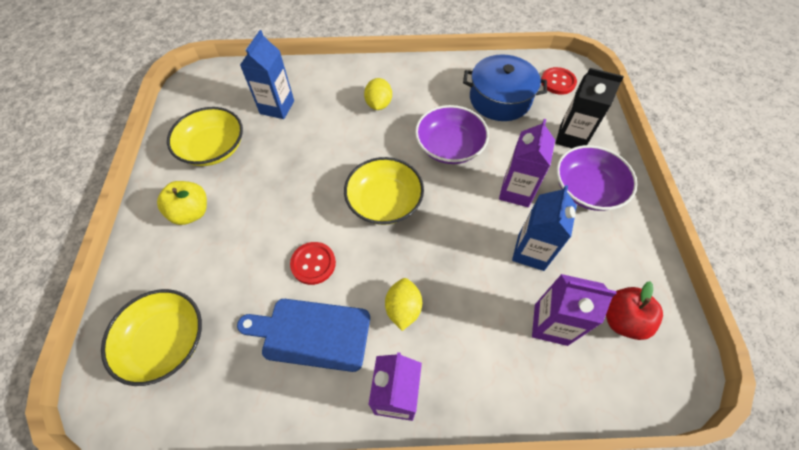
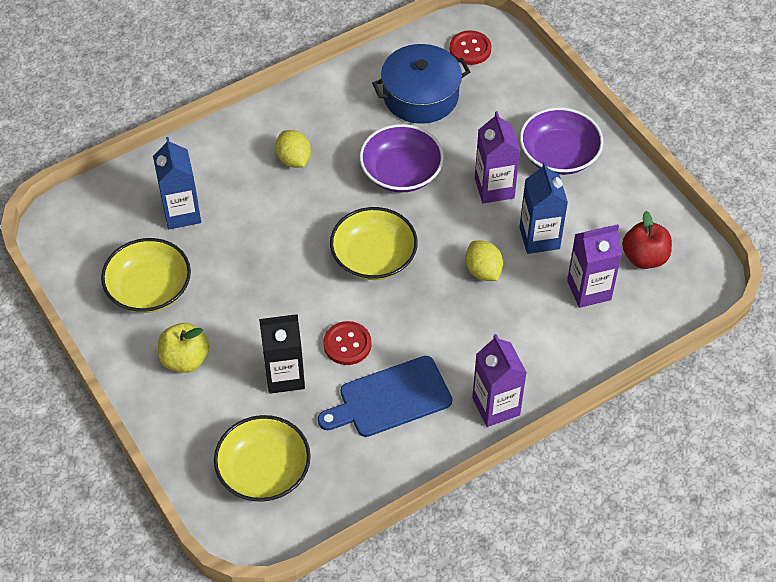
camera: 30 degrees left, 5 degrees down
(403, 308) = (456, 340): yellow lemon -> yellow lemon (483, 271)
(571, 137) = (517, 107): black carton -> black carton (285, 376)

